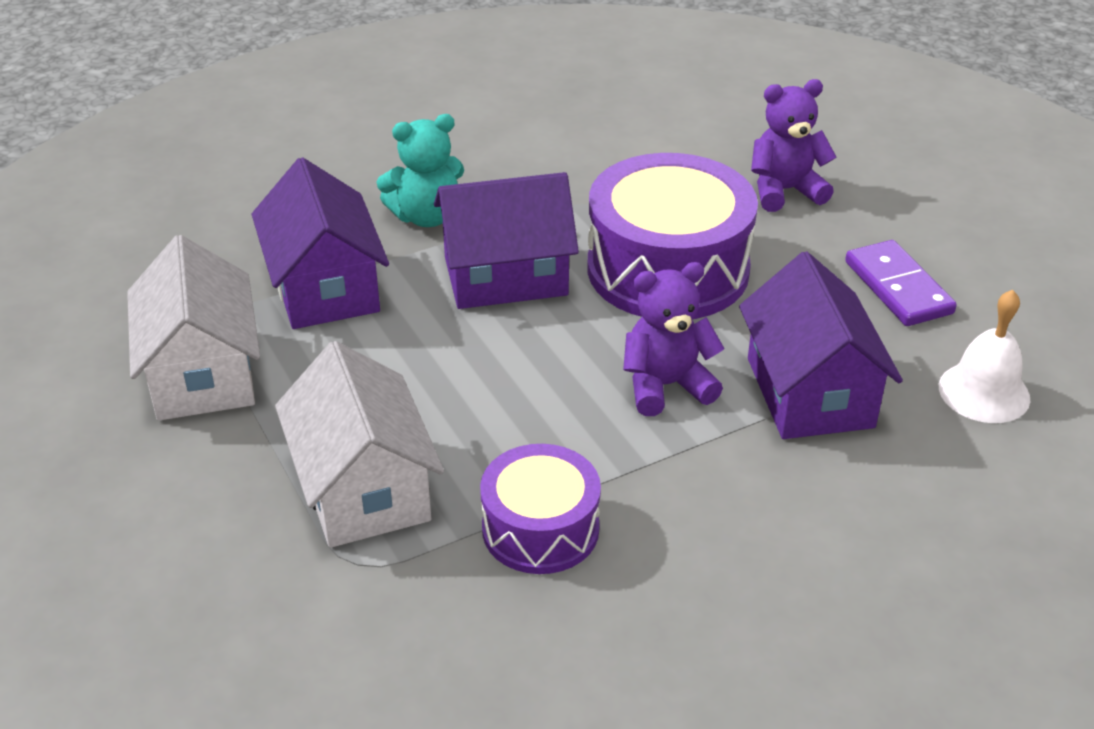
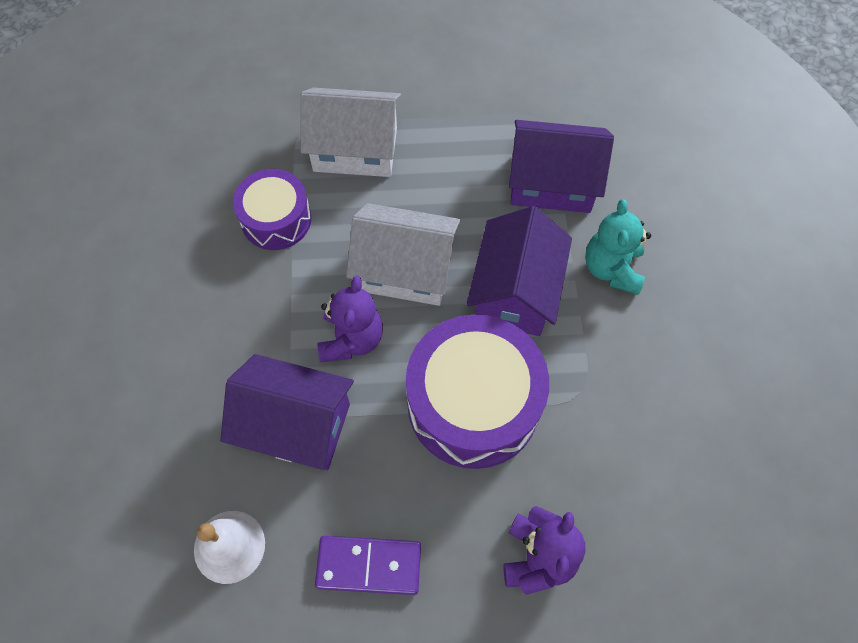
camera: 115 degrees right, 25 degrees up
(203, 373) = (494, 101): white house -> white house (405, 270)

